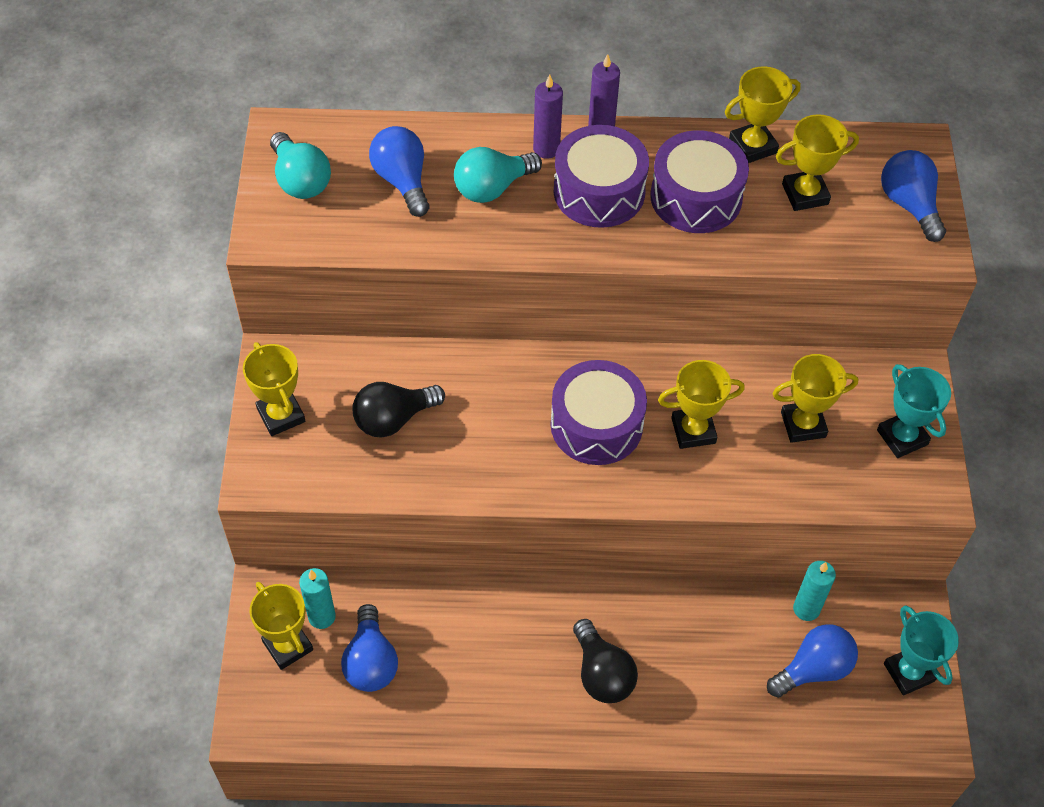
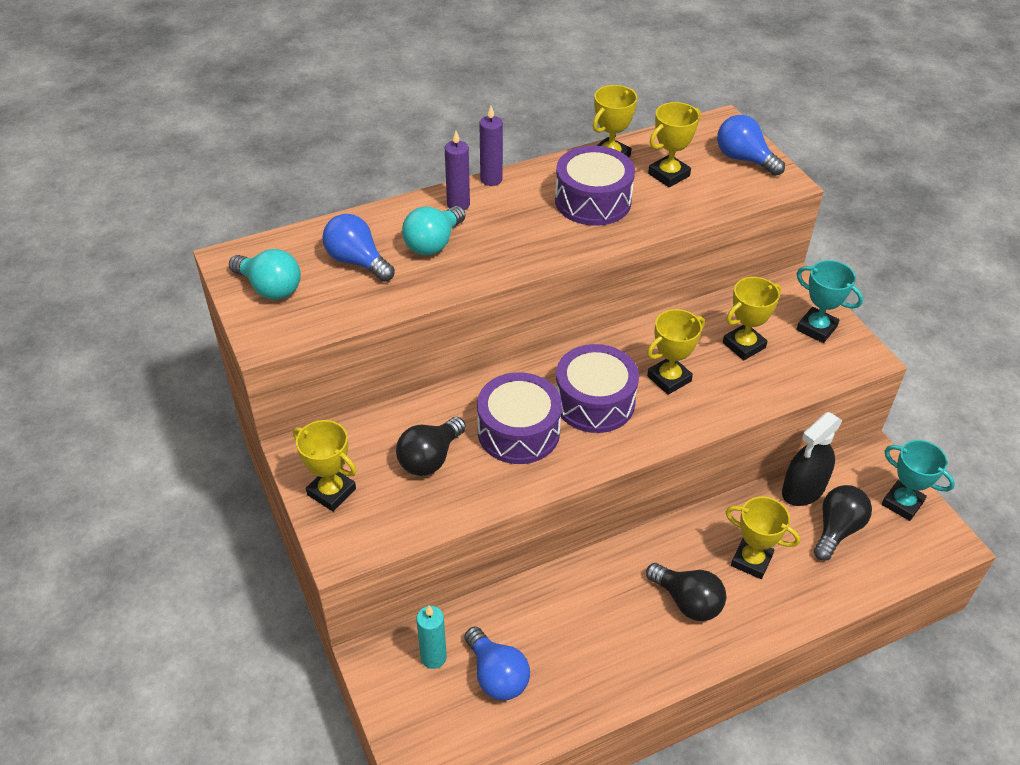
camera: 25 degrees left, 10 degrees down
(287, 646) = (417, 694): yellow trophy -> yellow trophy (751, 560)
(599, 191) = (518, 220): purple drum -> purple drum (518, 431)
(806, 609) = (803, 489): turquoise candle -> black spray bottle
(813, 669) = (837, 529): blue light bulb -> black light bulb

